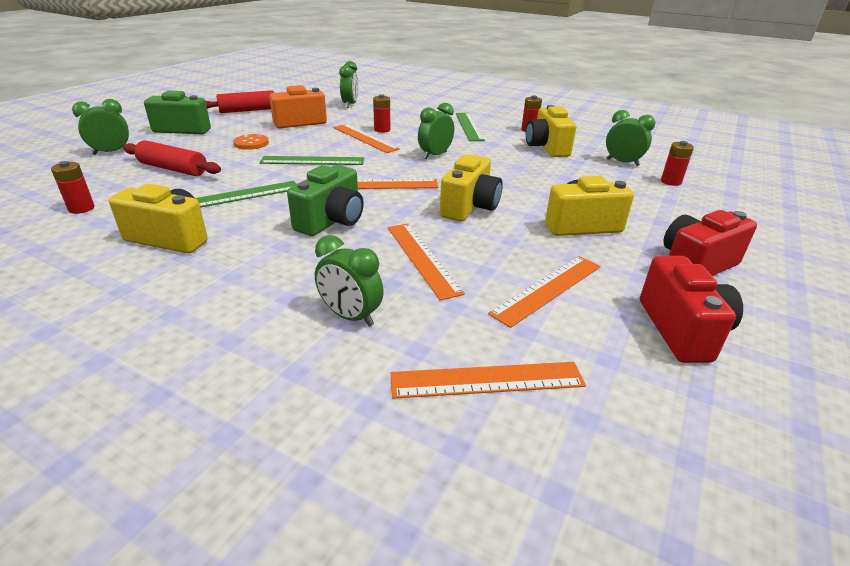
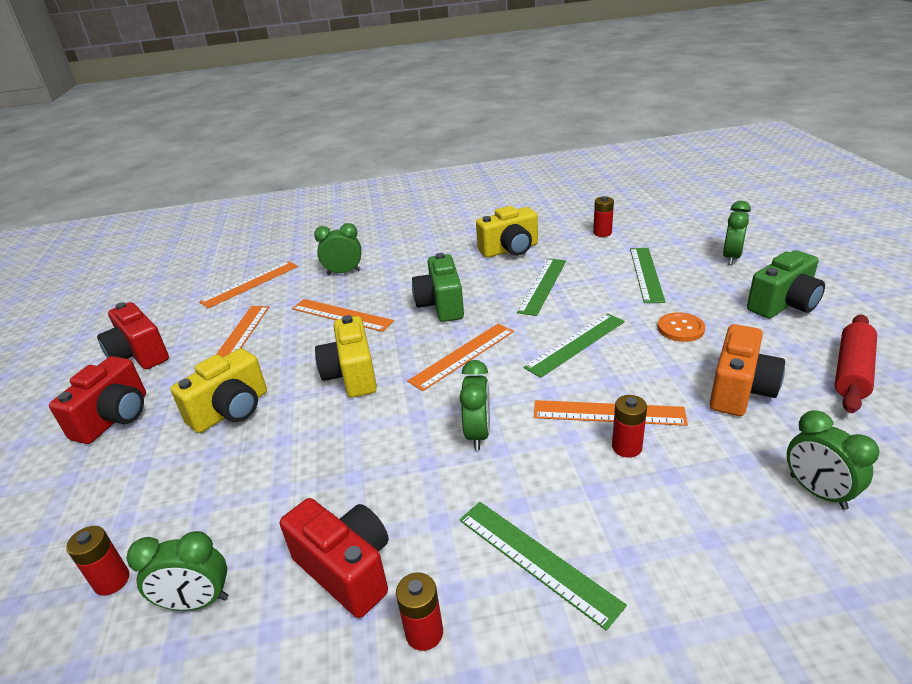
camera: 145 degrees right, 0 degrees up
(173, 169) = (646, 274): red rolling pin -> green ruler
(547, 148) = (346, 569): yellow camera -> red camera

